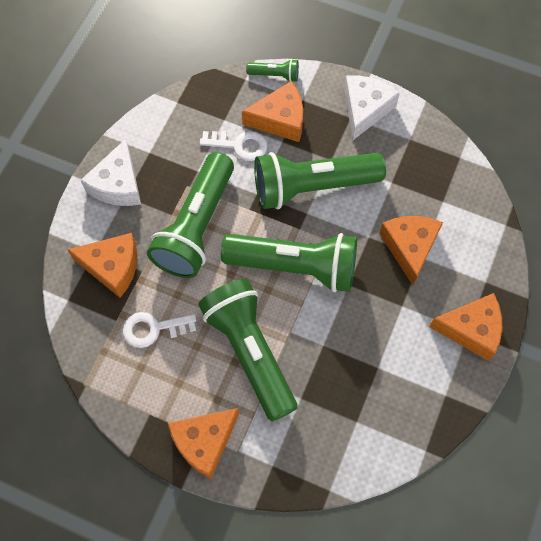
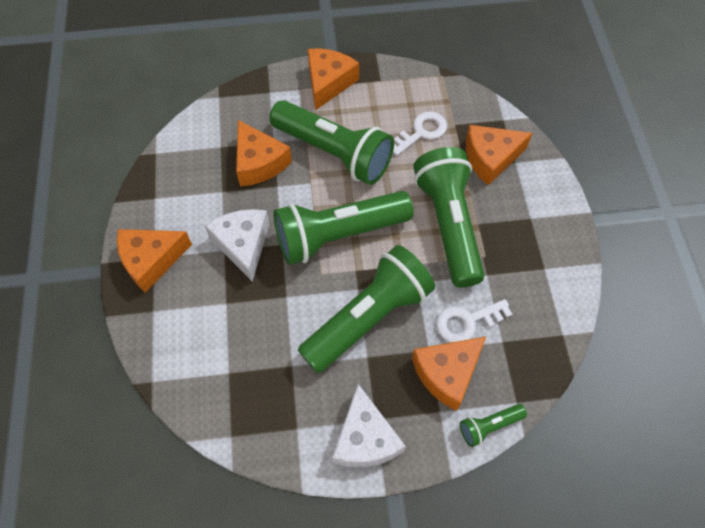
camera: 150 degrees right, 5 degrees down
(118, 184) = (545, 224): white cheese -> white cheese (243, 245)
(410, 247) = (241, 306): orange cheese -> orange cheese (259, 163)

